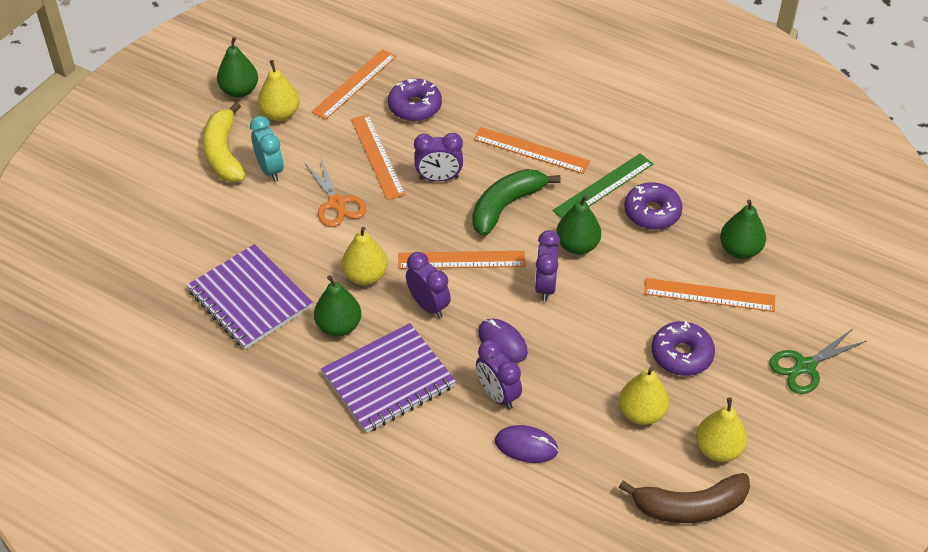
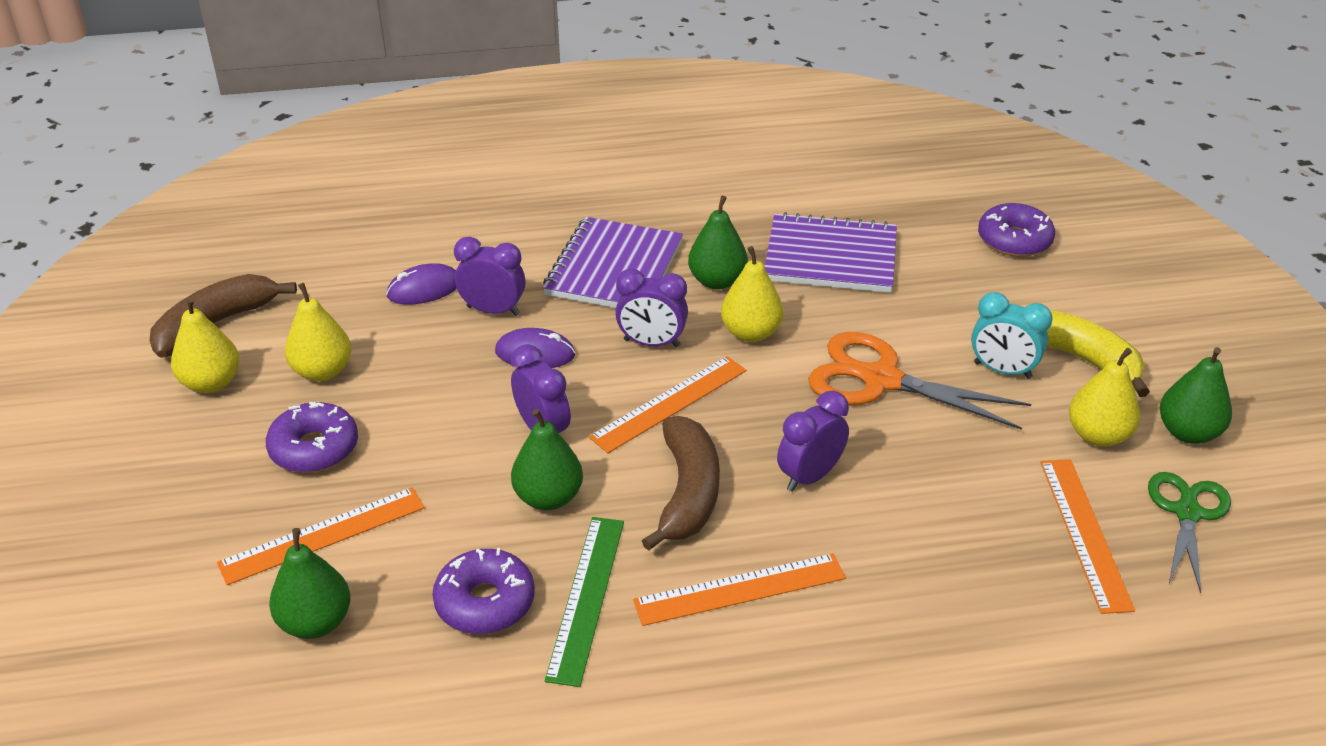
camera: 140 degrees right, 10 degrees down
(336, 203) = (881, 380): orange scissors -> orange scissors, size x1.52
(377, 156) = (915, 457): orange ruler -> none
(415, 106) = (966, 552): purple donut -> purple donut (1014, 240)
(506, 206) = (688, 493): green banana -> brown banana
(805, 366) = (140, 519): green scissors -> green scissors (1187, 513)

